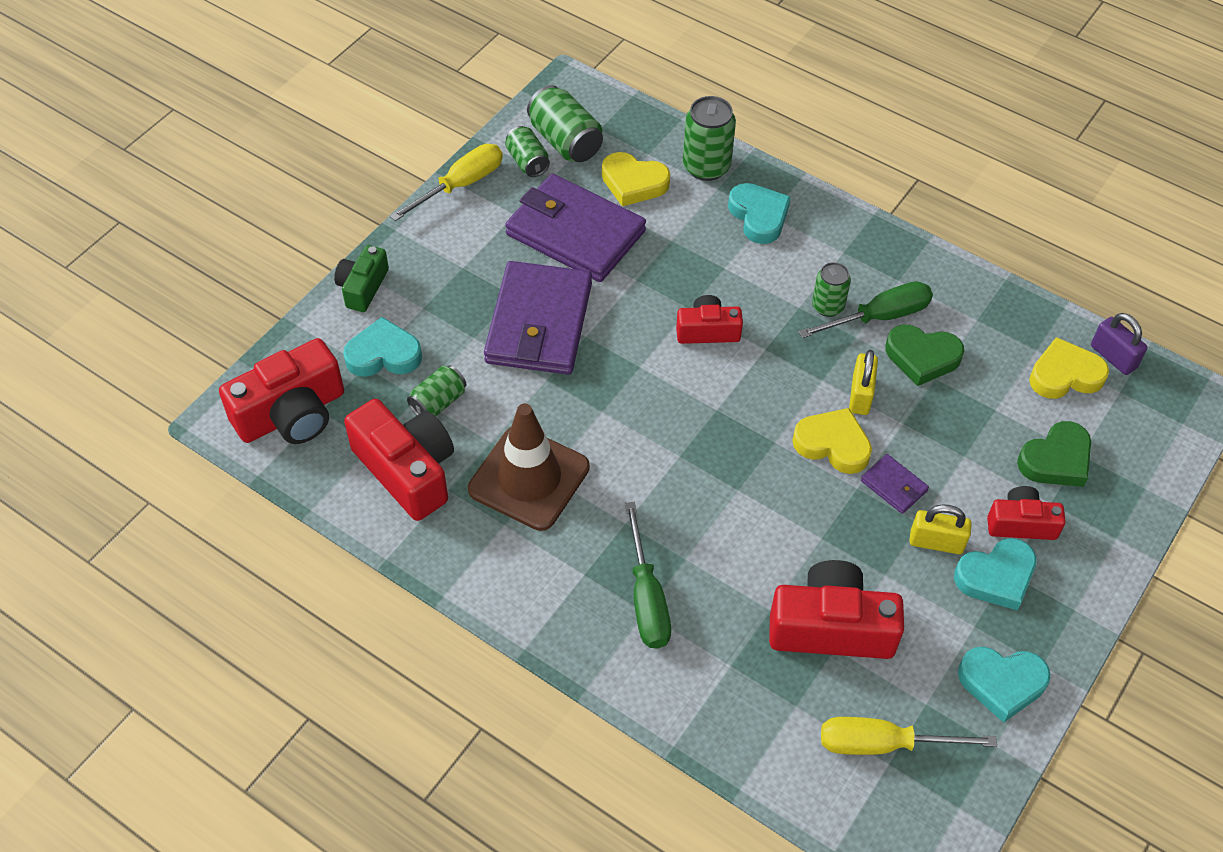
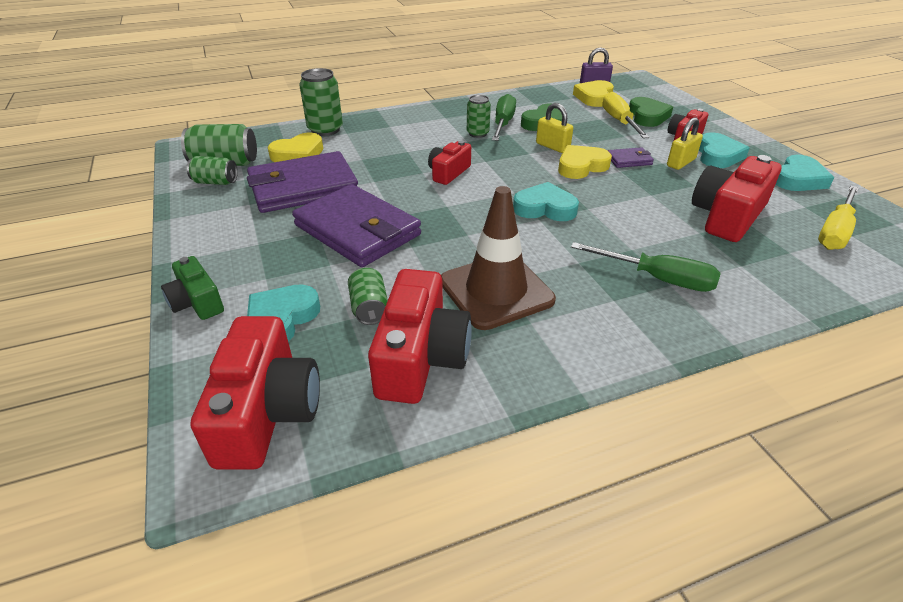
camera: 55 degrees left, 15 degrees down
(407, 470) = (420, 357): red camera -> red camera turned 105 degrees clockwise
(460, 185) = (185, 215): yellow screwdriver -> yellow screwdriver (619, 121)
(759, 216) = (386, 129): turquoise heart -> turquoise heart (545, 208)

